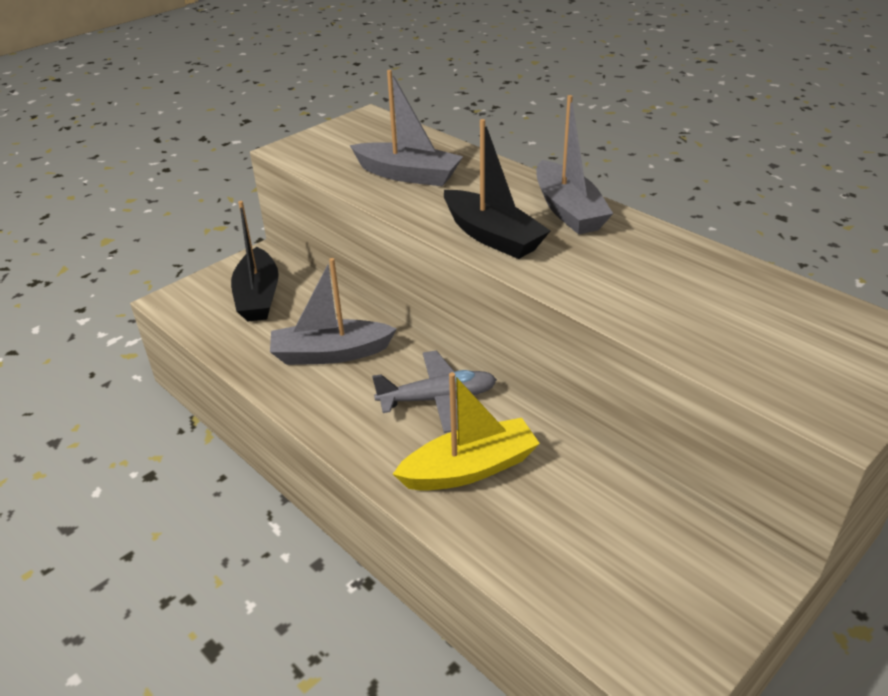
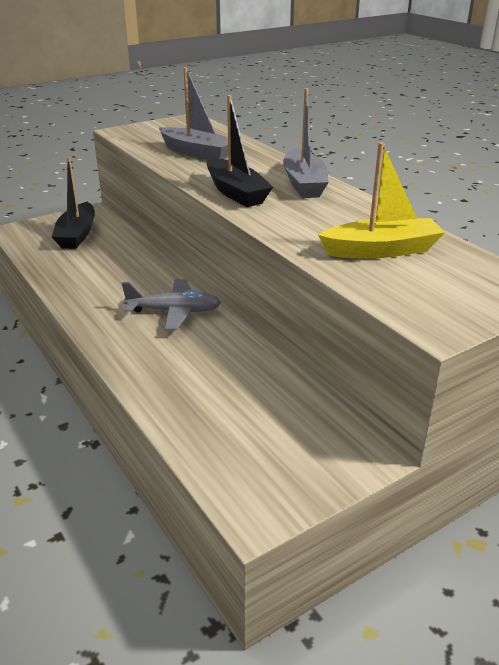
camera: 10 degrees right, 5 degrees down
(331, 353) = (110, 274): grey boat -> none
(469, 469) = (175, 357): yellow boat -> yellow boat (381, 250)

